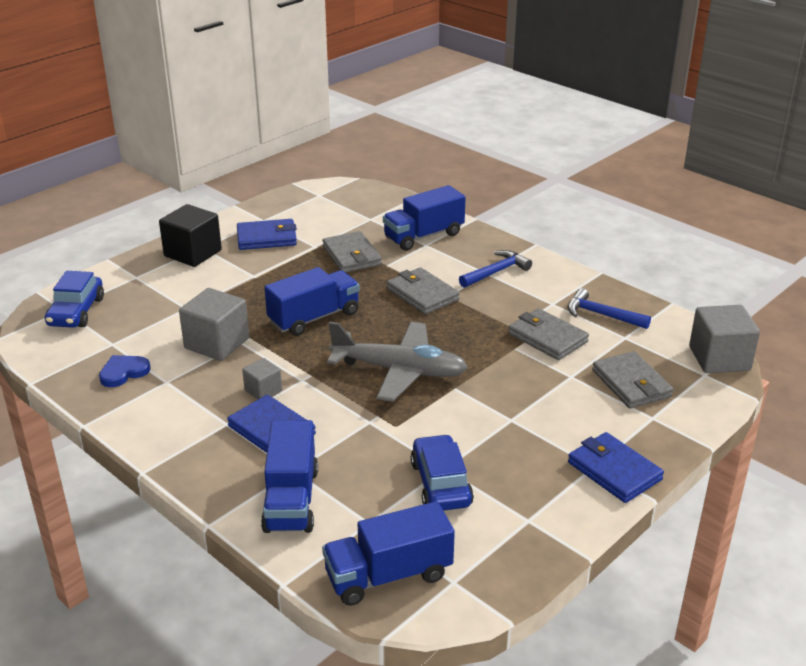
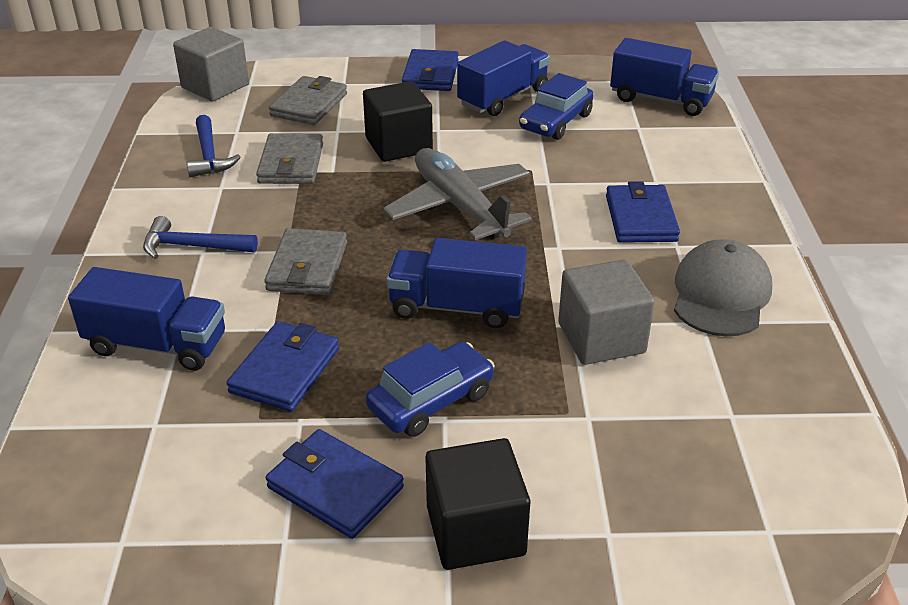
camera: 135 degrees left, 5 degrees up
(76, 312) = (750, 510): blue car -> blue car (431, 400)
(123, 372) = (744, 361): blue heart -> none
(168, 405) = (720, 294): none -> grey cap
(263, 390) = (608, 257): grey cube -> none
(291, 499) = (680, 164): blue truck -> blue truck (503, 98)
(352, 256) = (285, 370): grey wallet -> blue wallet
(513, 390) = (398, 145): none -> black cube

